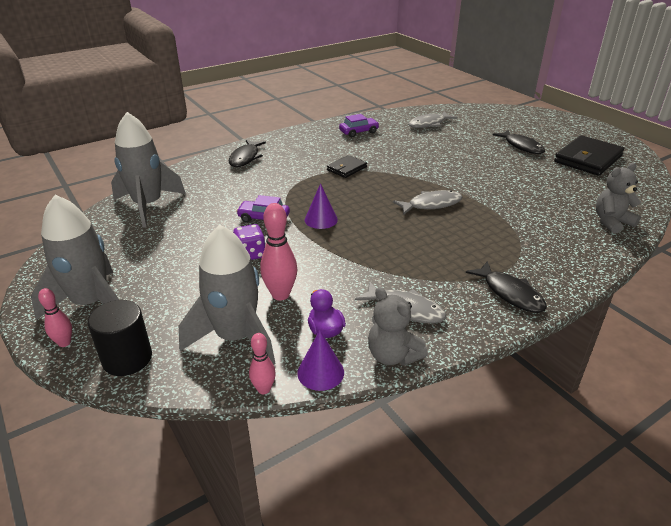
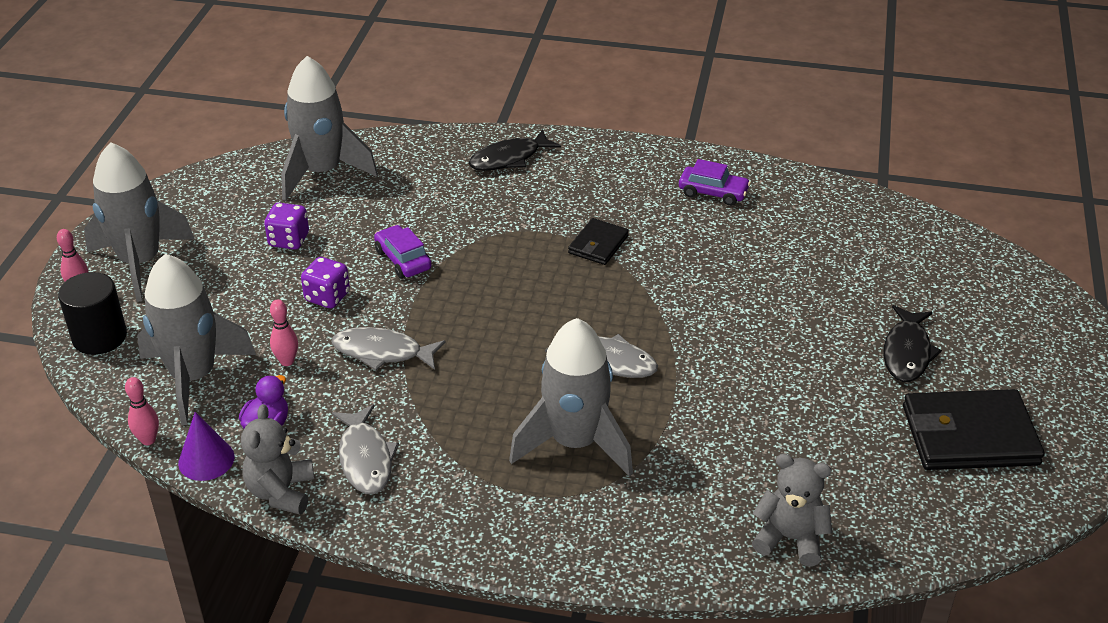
camera: 45 degrees right, 5 degrees up
(180, 242) = (289, 240): none -> purple dice
(280, 294) = (287, 361): pink bowling pin -> pink bowling pin, size x0.59
(321, 219) = (455, 299): purple cone -> none
(346, 168) = (598, 244): black wallet -> black wallet turned 60 degrees counterclockwise
(429, 124) = (839, 233): grey fish -> grey fish (382, 352)
(479, 241) = (575, 443): none -> grey rocket
(510, 293) = (491, 522): black fish -> none

